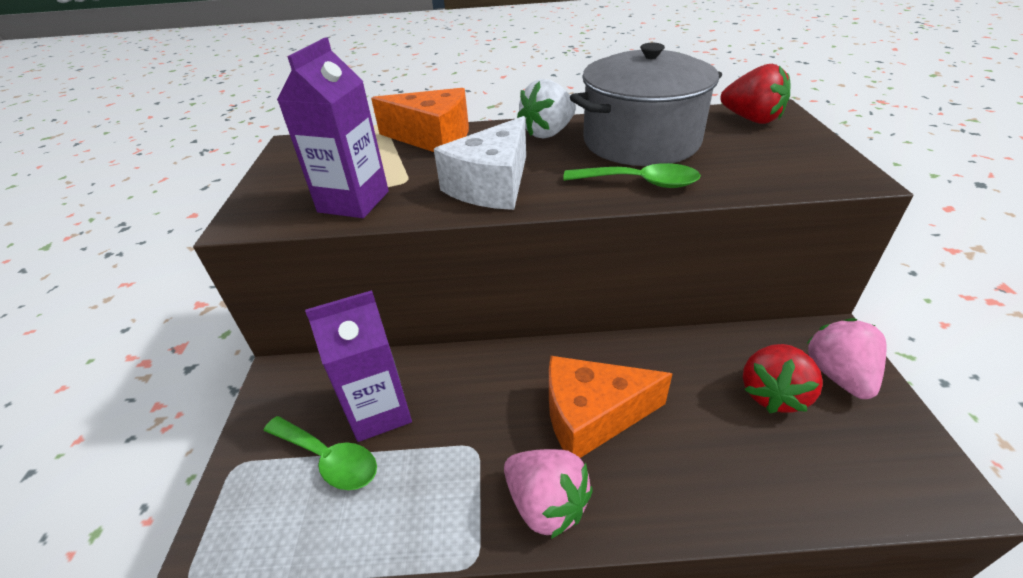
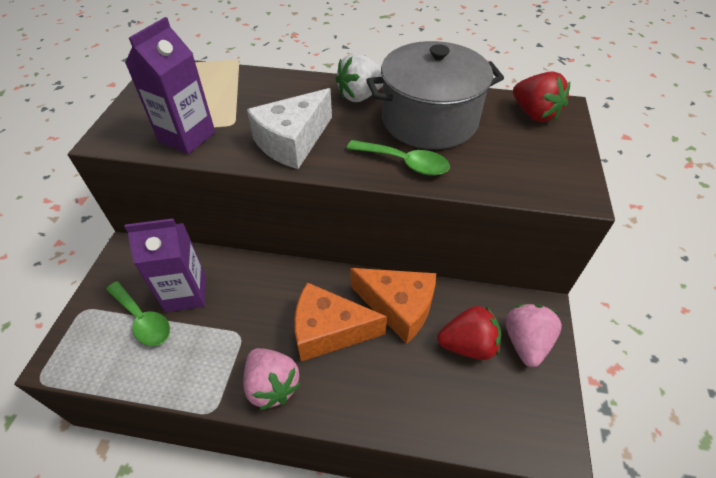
camera: 10 degrees right, 10 degrees up
(433, 137) = (269, 83): orange cheese -> orange cheese (398, 308)
(773, 394) = (468, 345): red strawberry -> red strawberry turned 135 degrees counterclockwise

